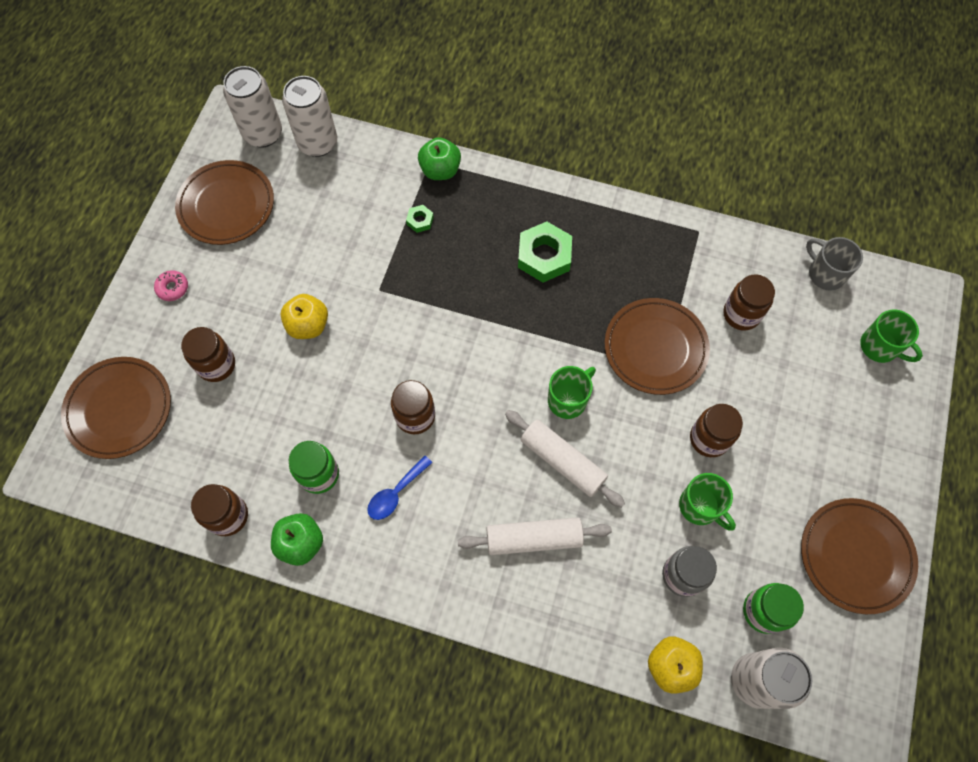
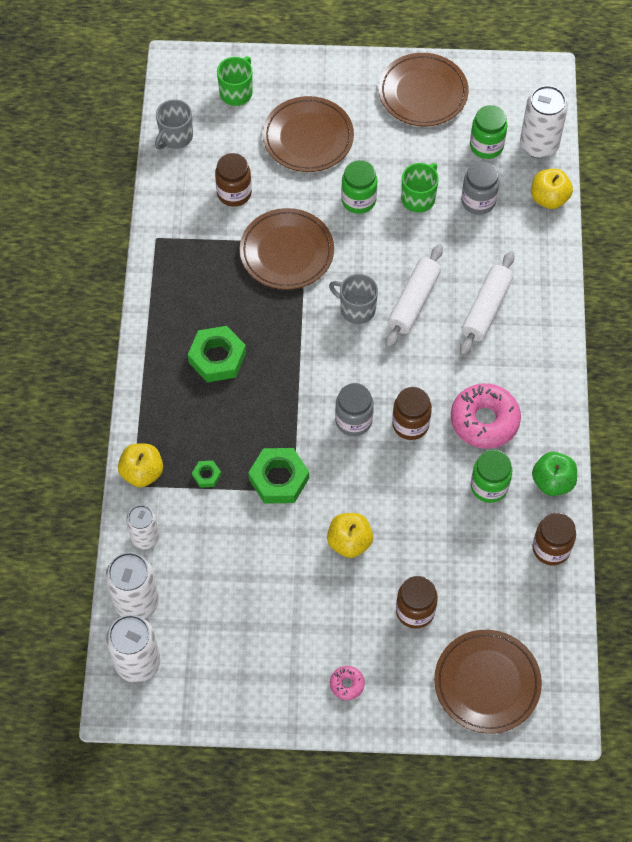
camera: 105 degrees left, 5 degrees down
(226, 205) = (237, 667): brown plate -> brown plate (308, 138)
(375, 161) = (145, 537): none -> white can
(395, 280) = (279, 479): none -> green nut
(395, 493) = (484, 421): blue spoon -> pink donut
(436, 362) = (353, 421): none -> grey jar
(440, 170) = (142, 472): green apple -> yellow apple
(533, 538) = (486, 309): white rolling pin -> white rolling pin turned 45 degrees clockwise
(568, 400) = (356, 309): green mug -> grey mug
(709, 439) = (358, 200): brown jar -> green jar

